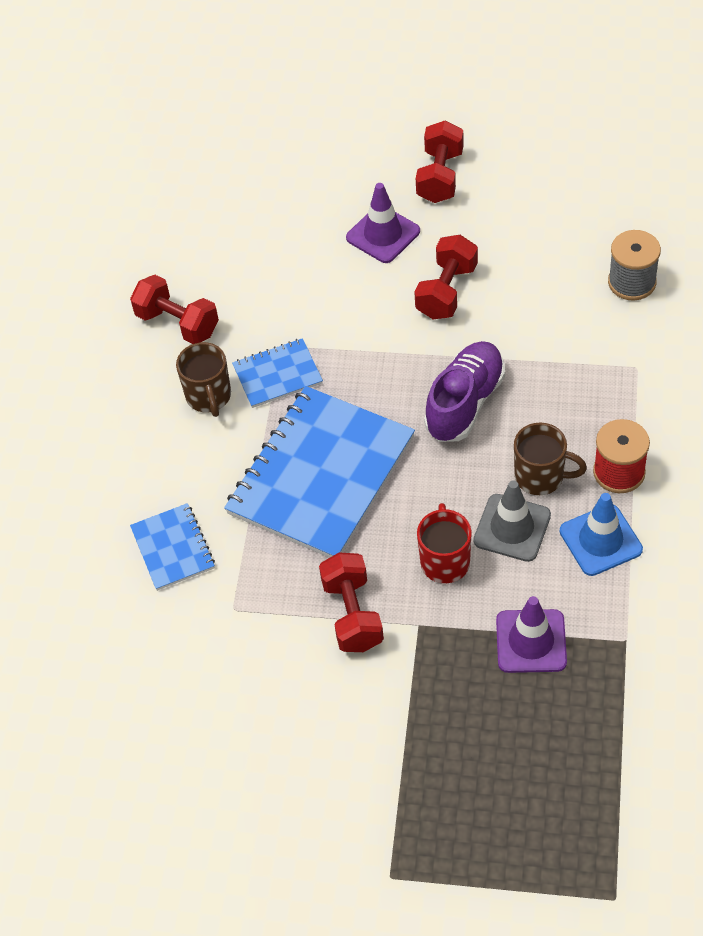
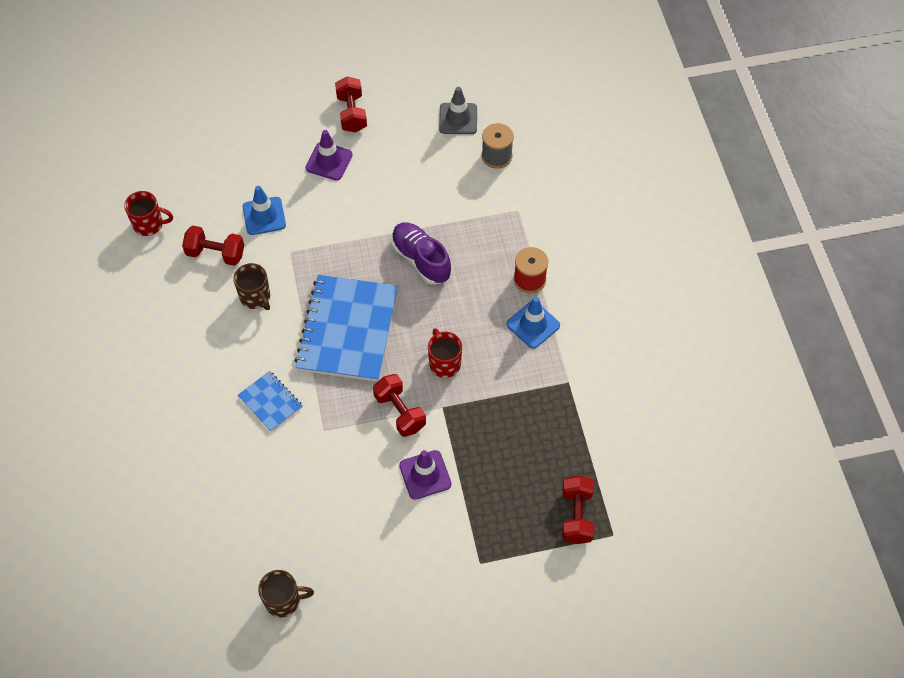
camera: 25 degrees left, 5 degrees up
(104, 263) = (149, 224): none -> red mug
(264, 288) = (264, 216): none -> blue traffic cone
(277, 375) = (295, 271): blue notebook -> none
(446, 291) = (383, 189): red dumbbell -> red dumbbell (576, 516)
(465, 403) = (421, 260): purple shoe -> purple shoe turned 45 degrees counterclockwise
(512, 528) = (477, 331): grey traffic cone -> grey traffic cone (458, 119)
(531, 641) = (513, 398): purple traffic cone -> purple traffic cone (425, 475)
(541, 477) = (484, 295): brown mug -> brown mug (284, 601)

